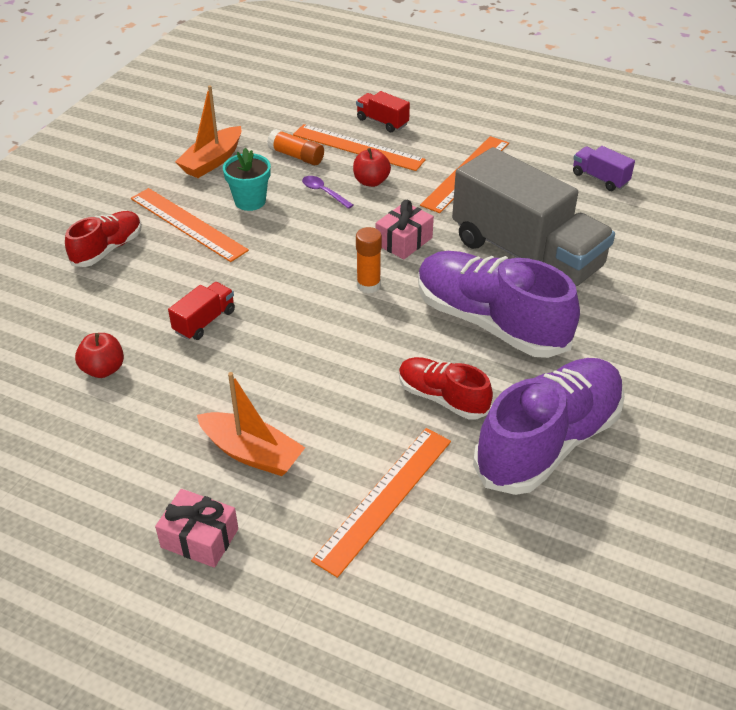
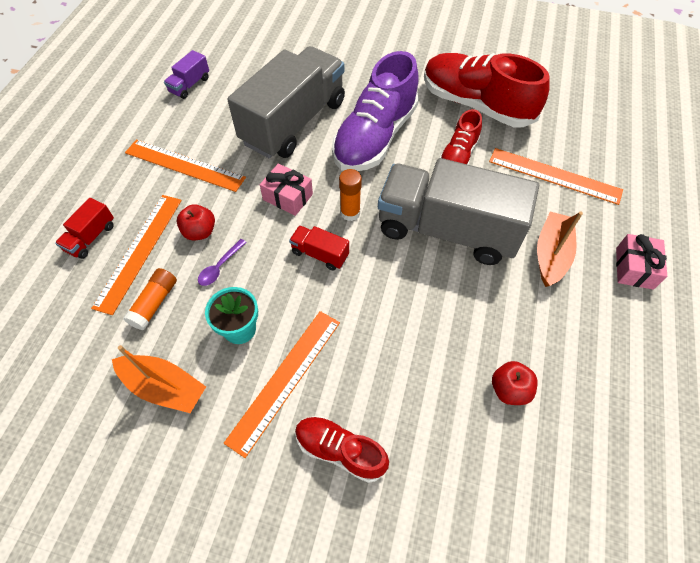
camera: 100 degrees left, 15 degrees up
(204, 321) = (425, 323): red truck -> red truck (320, 254)
(320, 362) = (447, 230): none -> grey truck
(548, 442) = (476, 105): purple shoe -> red shoe

